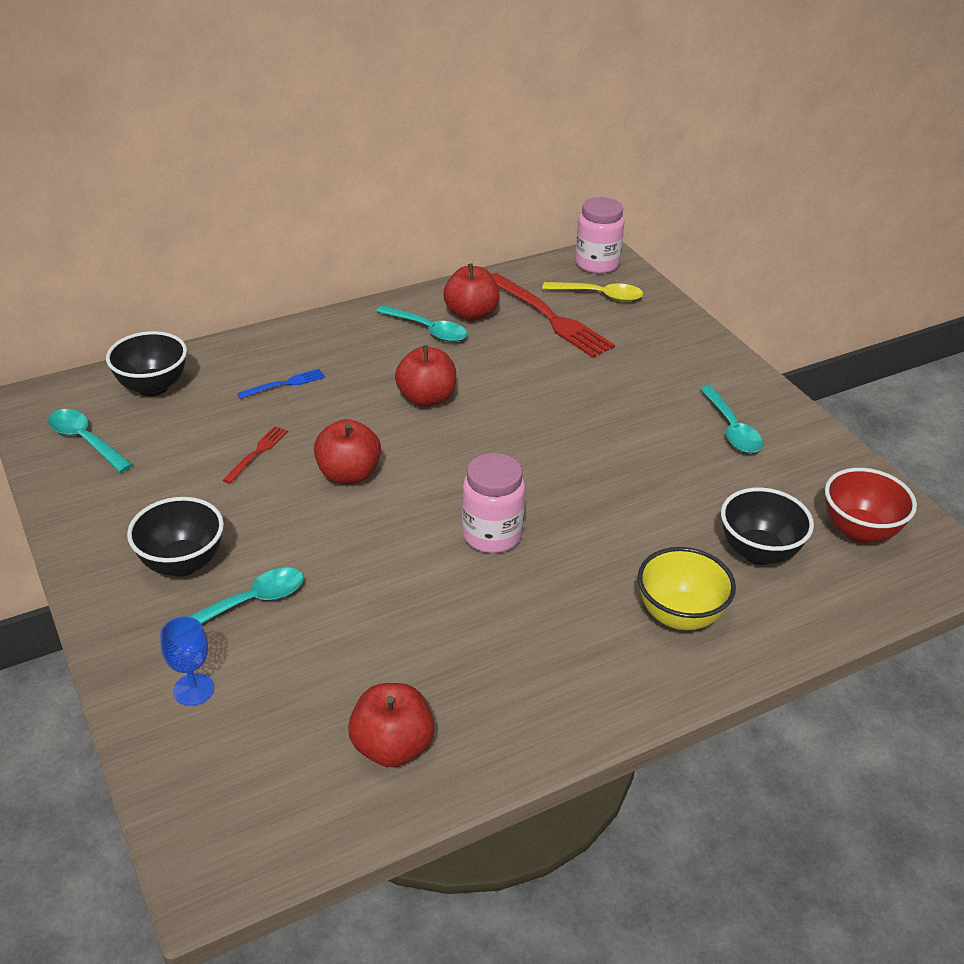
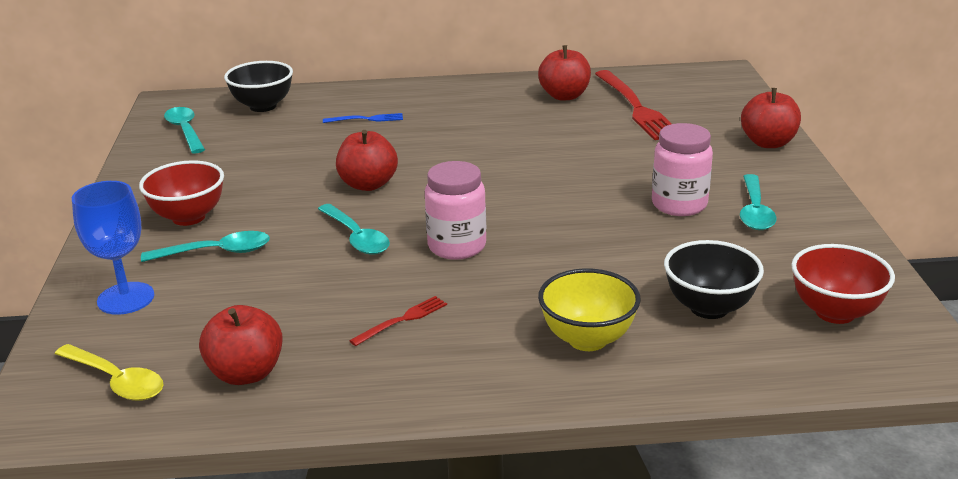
camera: 25 degrees right, 10 degrees down
(182, 563) = (188, 217): black bowl -> red bowl
(193, 689) = (126, 298): blue goblet -> blue goblet, size x1.54
(257, 453) = (307, 159): red fork -> red fork (402, 320)
(426, 398) = (477, 146): red apple -> red apple (768, 143)
(428, 330) = (517, 101): turquoise spoon -> turquoise spoon (356, 237)
(597, 264) = (712, 77): pink jar -> pink jar (679, 205)
(599, 295) = (696, 98): yellow spoon -> yellow spoon (116, 381)

